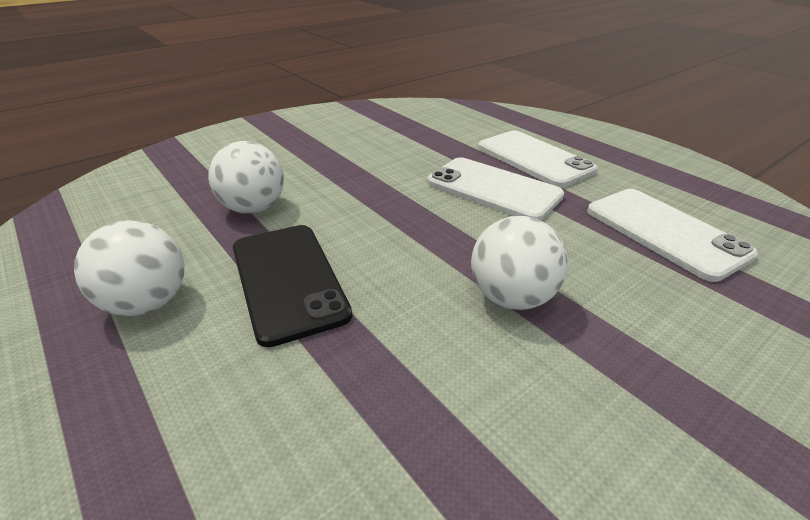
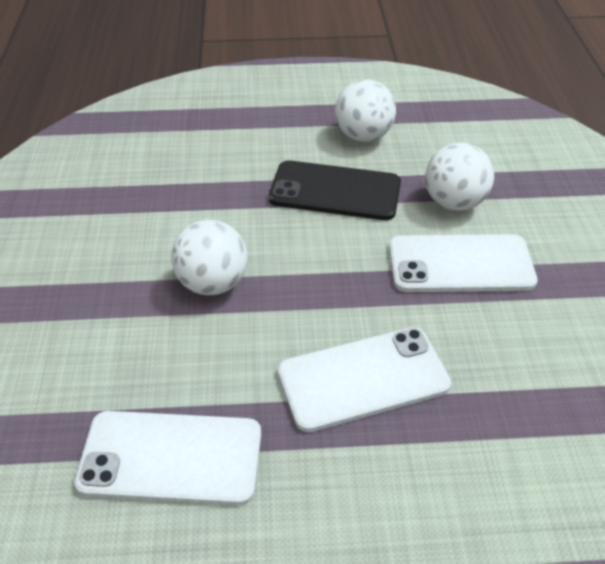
camera: 125 degrees right, 10 degrees up
(534, 159) = (406, 480): white phone -> white phone (460, 264)

